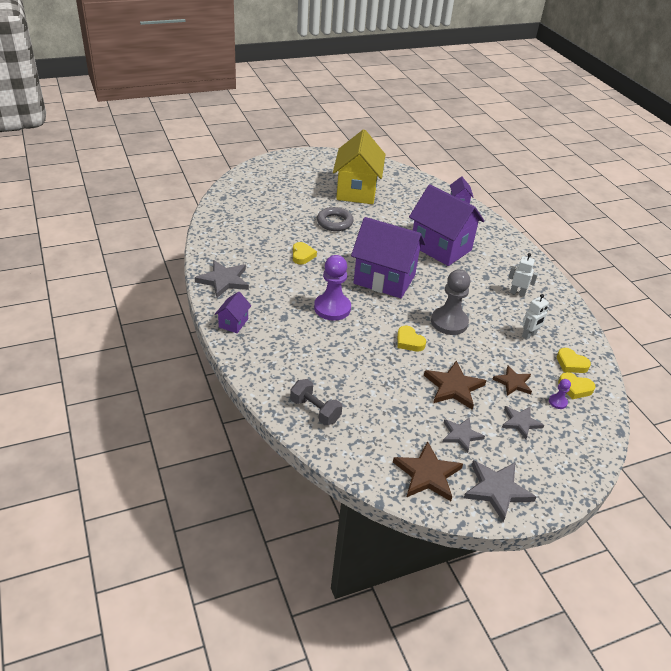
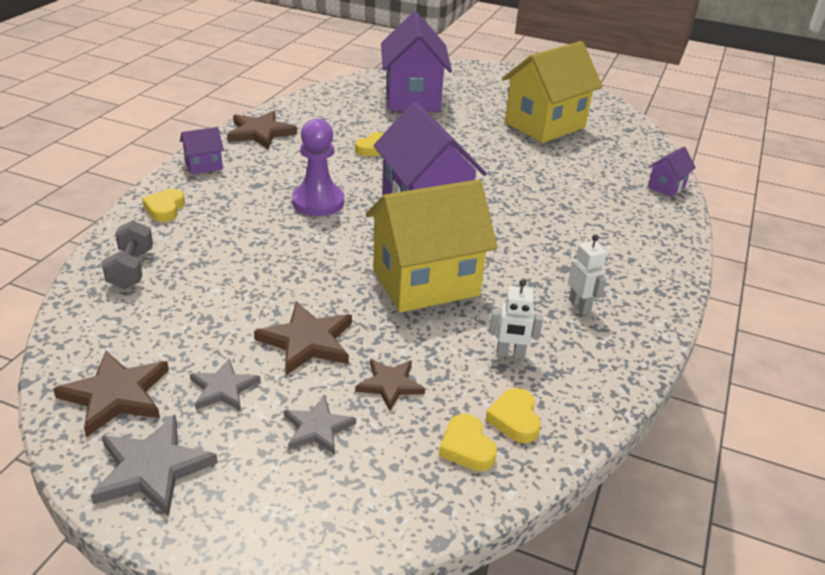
camera: 45 degrees right, 5 degrees down
(224, 280) = (260, 133): grey star -> brown star
(334, 222) = (464, 139): grey ring -> none
(409, 341) = (342, 272): yellow heart -> yellow heart (165, 209)
(441, 248) = (555, 214): purple house -> purple house (412, 98)
(449, 322) = (425, 283): grey pawn -> yellow house
(557, 402) = (410, 444): purple pawn -> none

